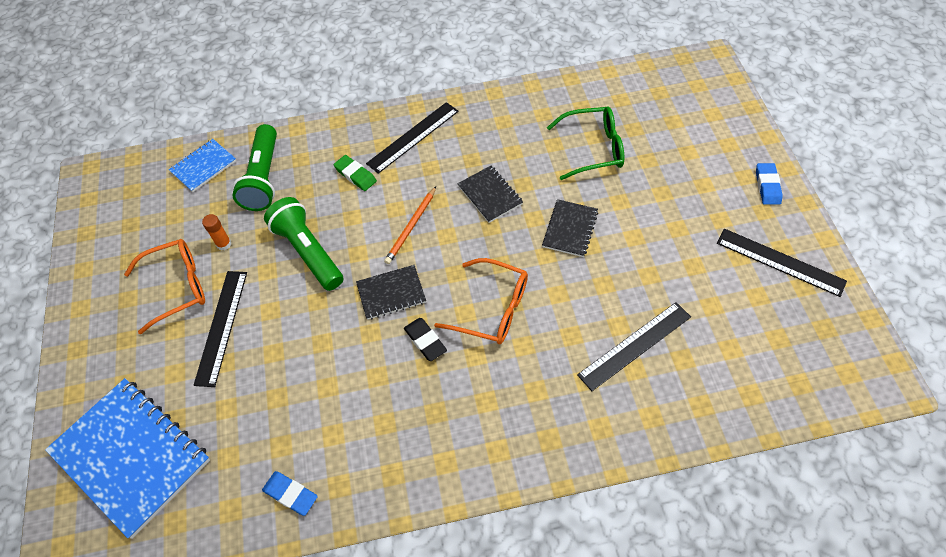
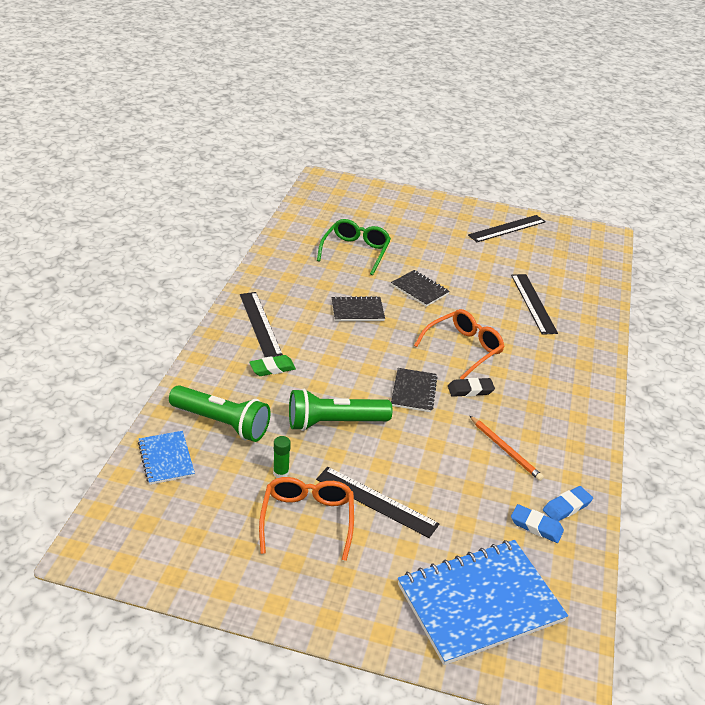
camera: 70 degrees left, 20 degrees down
(224, 244) = (281, 473): orange glue stick -> green glue stick
(411, 227) = (355, 358): orange pencil -> orange pencil (505, 450)
(767, 186) = (447, 207): blue eraser -> blue eraser (536, 526)

